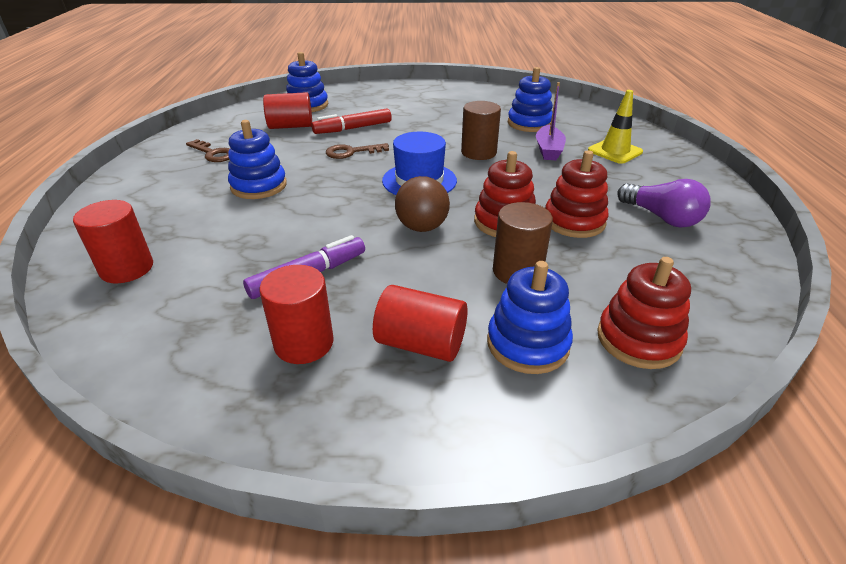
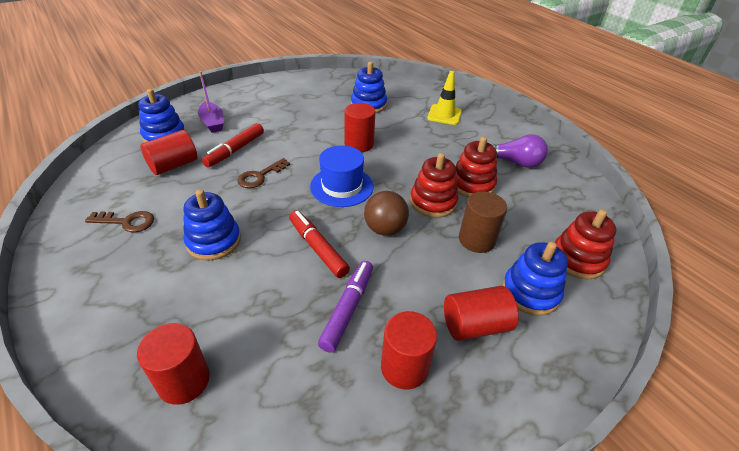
camera: 35 degrees left, 5 degrees up
(338, 220) = (317, 248): none -> red marker
(478, 152) = (359, 144): brown cylinder -> red cylinder
(548, 150) = (403, 127): purple boat -> purple boat (212, 123)

